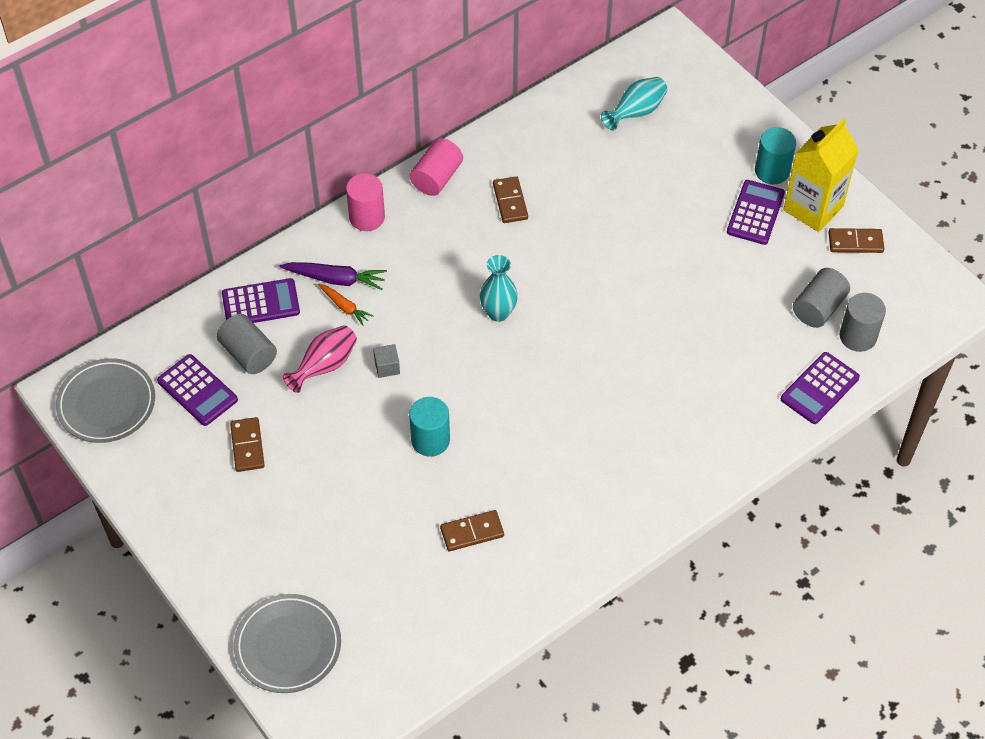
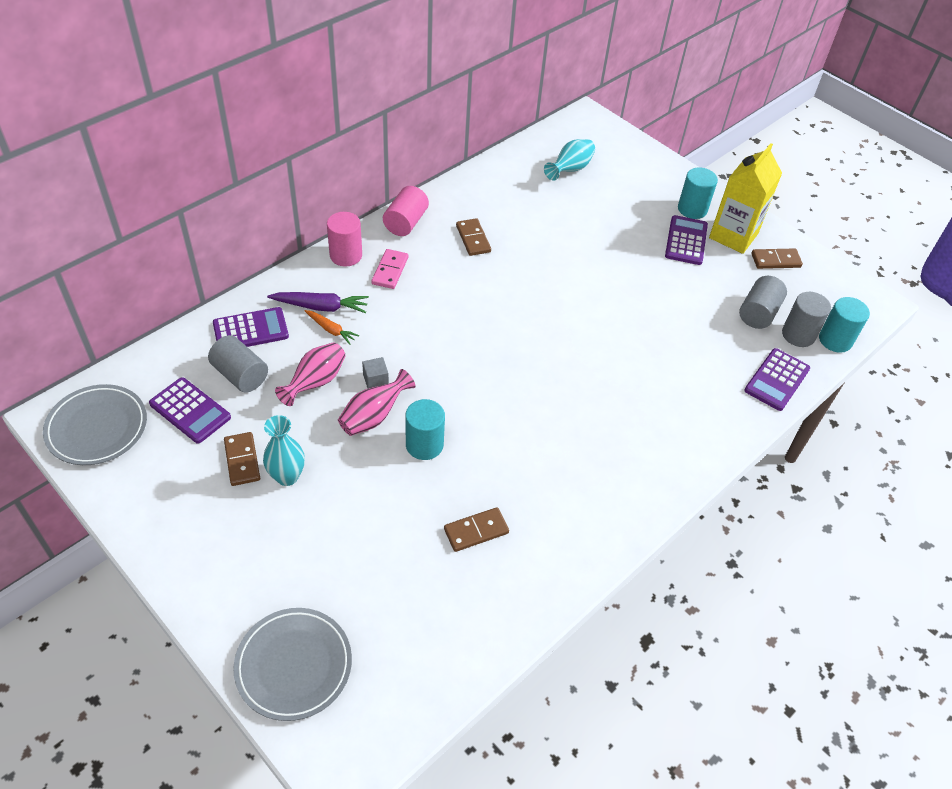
camera: 10 degrees left, 5 degrees down
(382, 407) = (374, 416): none -> pink vase
(413, 238) = (390, 271): none -> pink domino
(498, 313) = (475, 329): turquoise vase -> turquoise vase (287, 476)
(898, 345) = (835, 340): none -> turquoise cylinder

